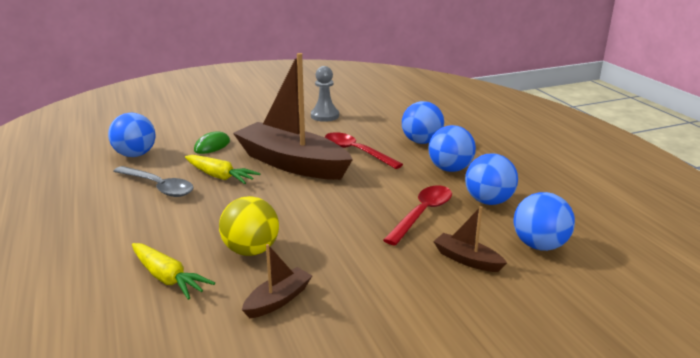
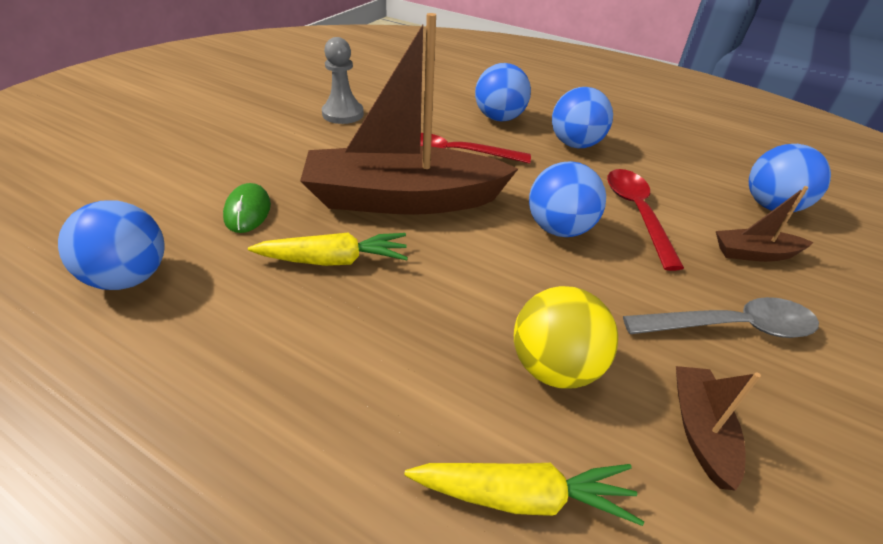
camera: 40 degrees left, 15 degrees up
(158, 187) = (260, 323): grey spoon -> grey spoon (730, 327)
(488, 201) = (663, 171): blue ball -> blue ball (559, 229)

